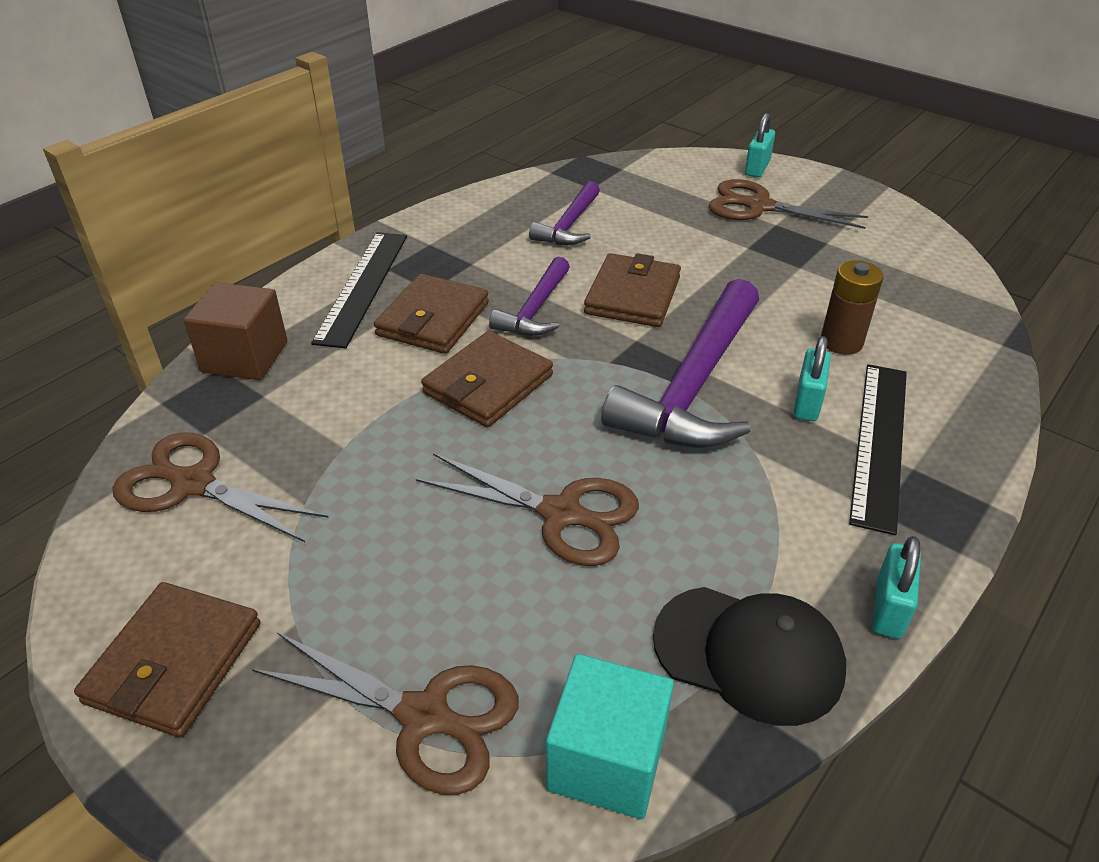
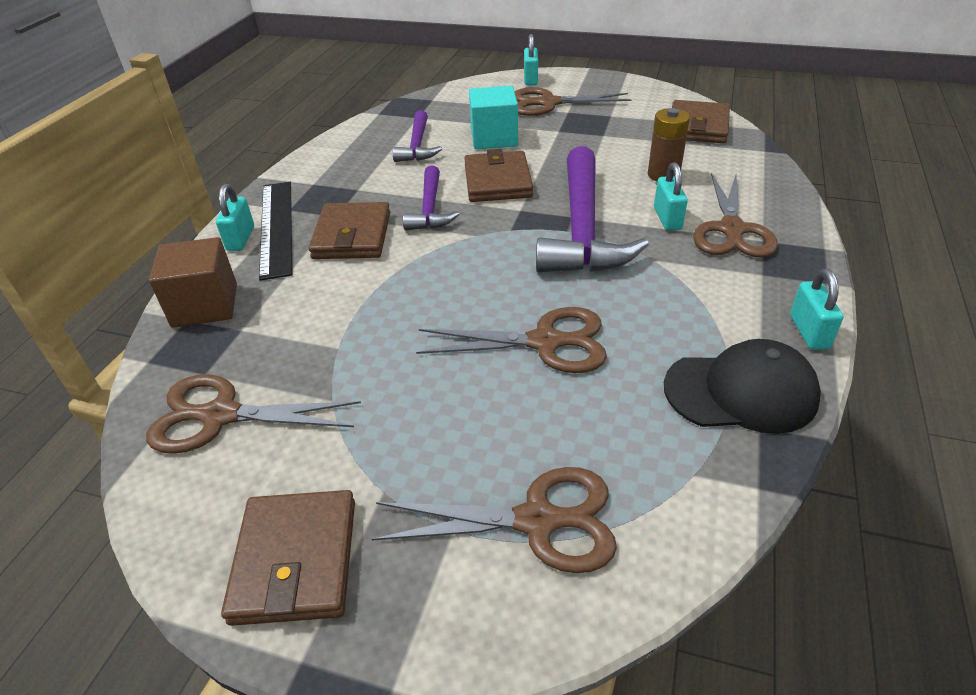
camera: 20 degrees left, 0 degrees up
(320, 290) = (240, 238): none -> turquoise padlock
(488, 384) = (428, 269): brown wallet -> brown wallet (697, 126)
(607, 760) = (694, 499): turquoise cube -> turquoise cube (494, 138)
(880, 442) = (732, 230): black ruler -> brown scissors

